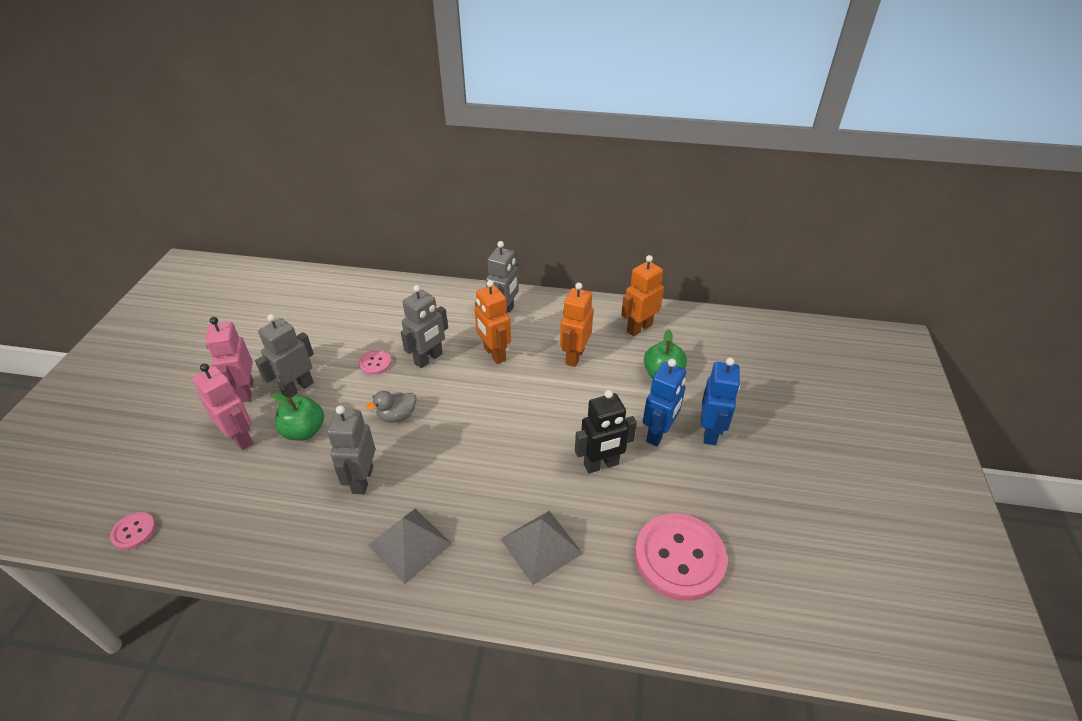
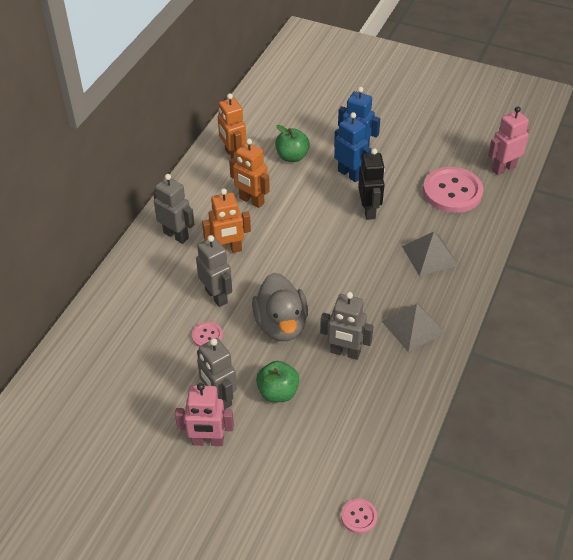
camera: 75 degrees left, 5 degrees up
(240, 438) = (270, 442): pink robot -> pink robot (503, 168)
(397, 416) = (281, 324): grey duck -> grey duck, size x1.93

